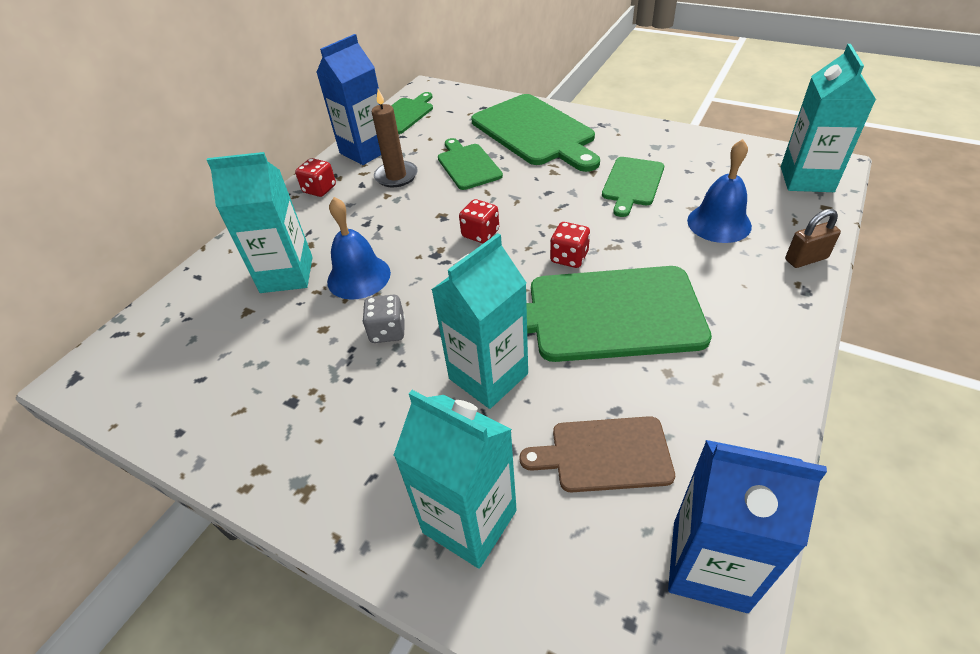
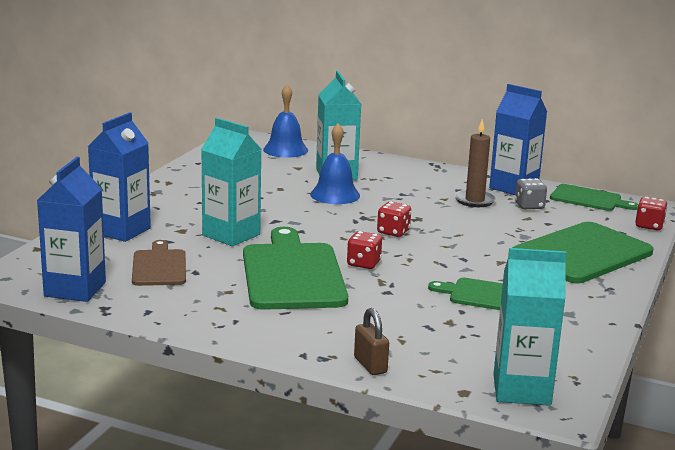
camera: 80 degrees right, 25 degrees down
(319, 189) = (447, 176): red dice -> red dice (649, 226)
(387, 331) = (276, 206): grey dice -> grey dice (529, 206)
(468, 165) = (501, 226): green cutting board -> none
(469, 521) = (121, 231): turquoise carton -> blue carton
(719, 223) = (425, 331): blue bell -> blue bell (285, 150)

